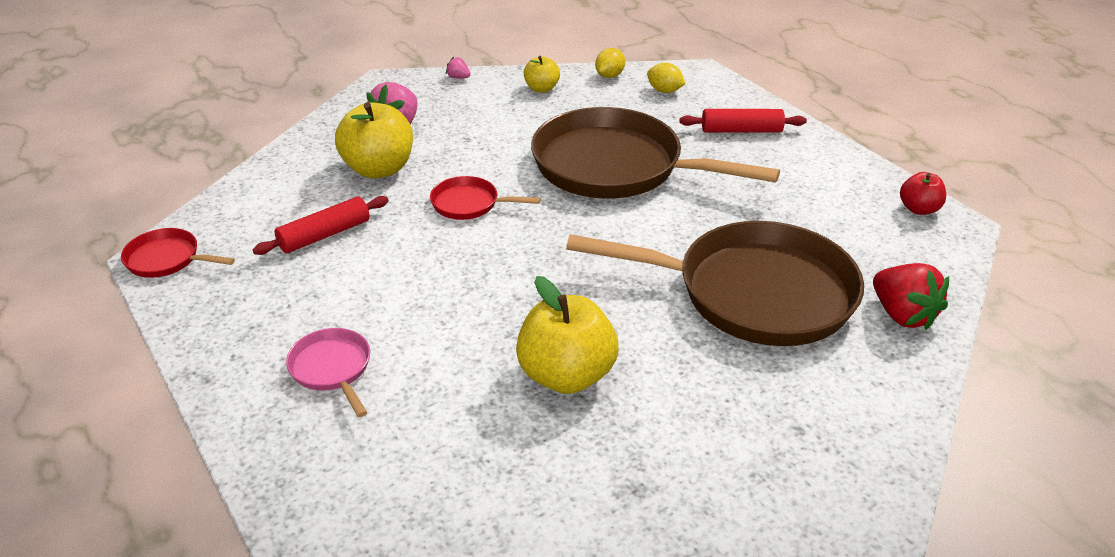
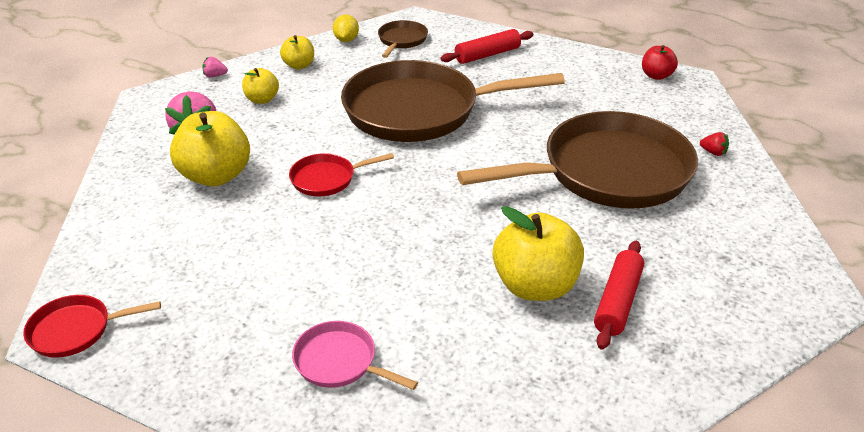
camera: 30 degrees left, 0 degrees up
(324, 235) = (219, 250): red rolling pin -> red rolling pin (617, 301)
(479, 111) = (262, 99): none -> yellow apple
(664, 91) = (402, 40): yellow lemon -> brown pan
(902, 315) = (713, 152): red strawberry -> red strawberry, size x0.46

